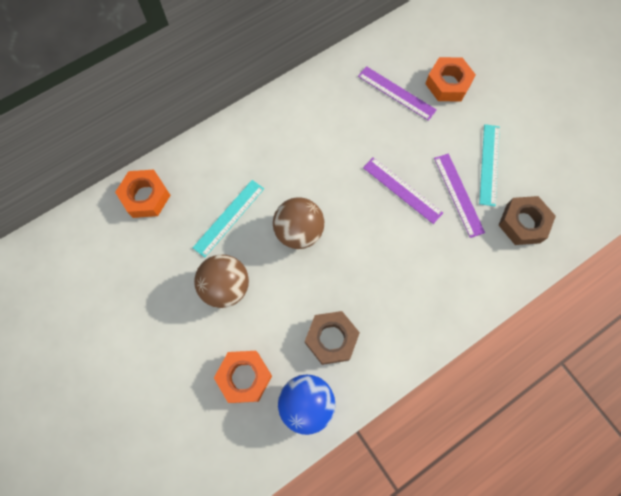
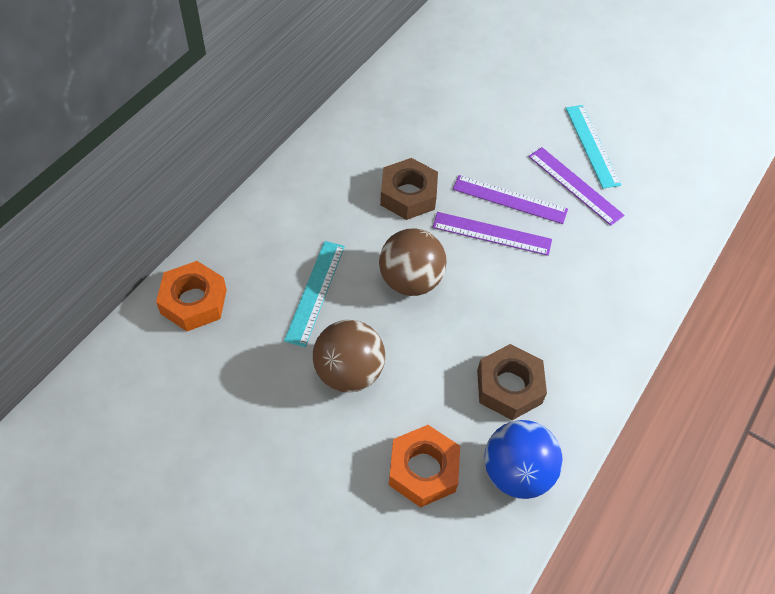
camera: 25 degrees left, 15 degrees down
(396, 93) = (452, 102): purple ruler -> purple ruler (492, 234)
(448, 84) = (505, 78): orange nut -> none
(523, 223) = (659, 193): brown nut -> brown nut (408, 195)

